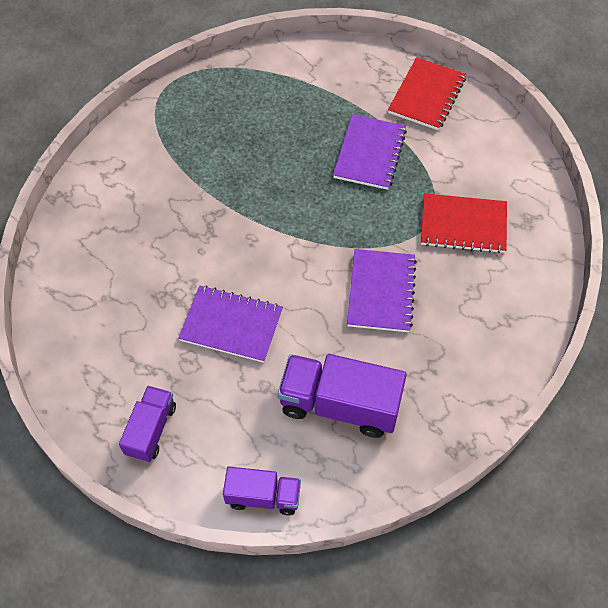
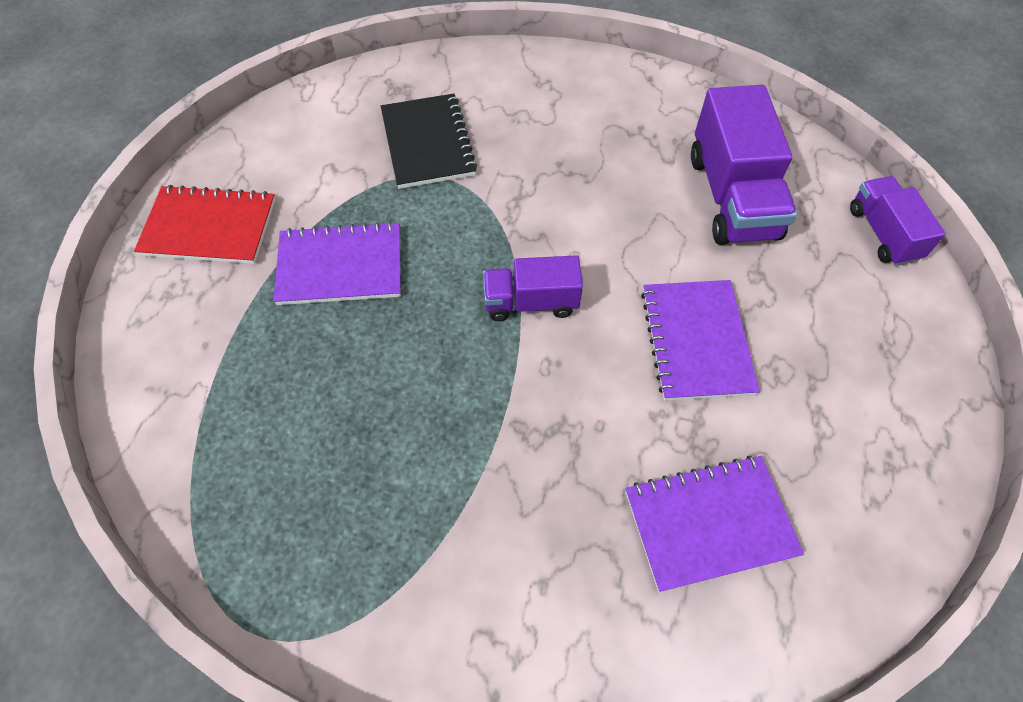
camera: 110 degrees left, 0 degrees up
(151, 430) = (894, 378): purple truck -> purple truck (531, 302)
(381, 292) = (562, 197): purple notebook -> purple notebook (709, 523)
(463, 225) = (427, 143): red notebook -> black notebook

